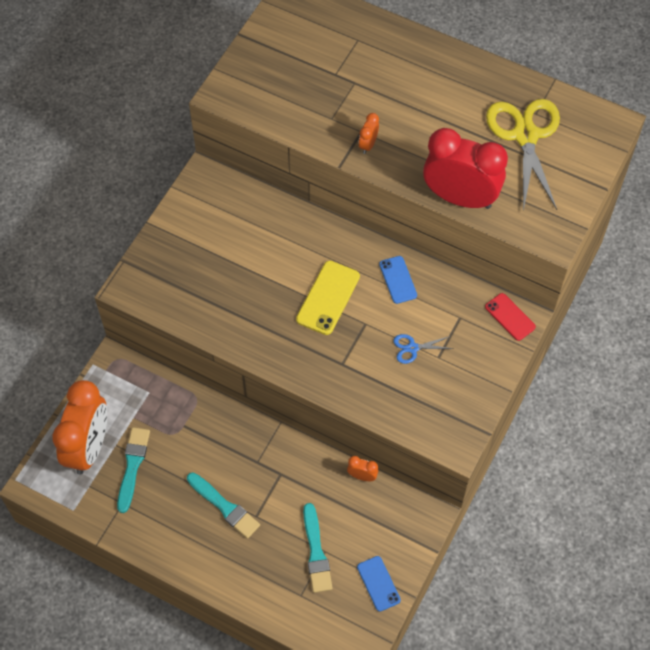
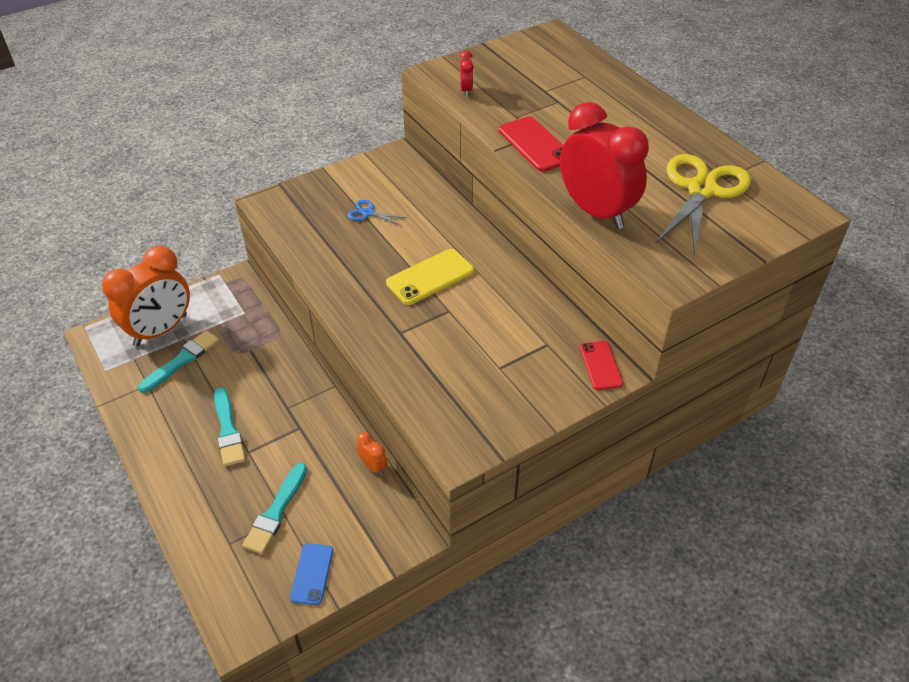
camera: 30 degrees right, 15 degrees down
(267, 104) = (466, 90): none -> red clock
(368, 144) = (535, 144): orange clock -> red phone
(398, 280) = (508, 290): blue phone -> none
(412, 348) = (479, 349): blue scissors -> blue scissors (368, 213)

